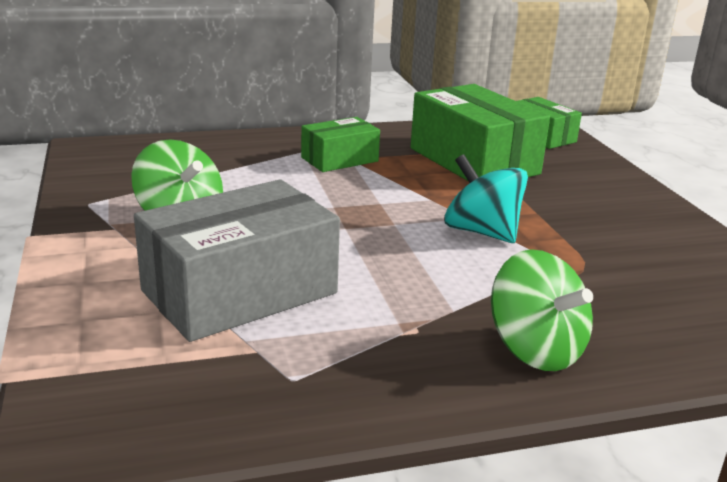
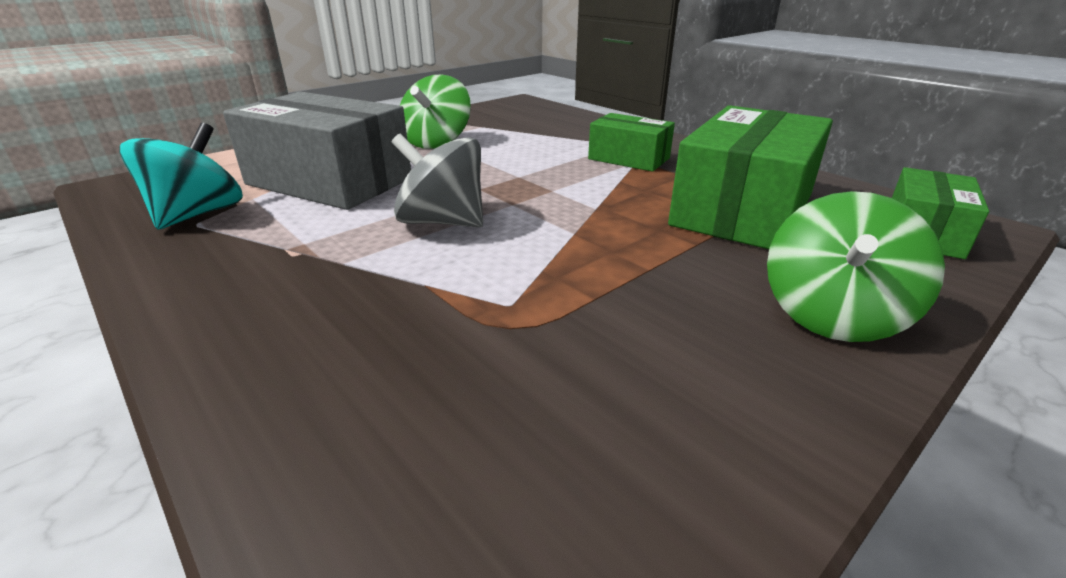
camera: 65 degrees right, 5 degrees up
(405, 257) = (442, 222): none -> grey spinning top
(482, 232) = (546, 246): turquoise spinning top -> turquoise spinning top (197, 214)
(535, 349) = (272, 323): green spinning top -> green spinning top (832, 315)

